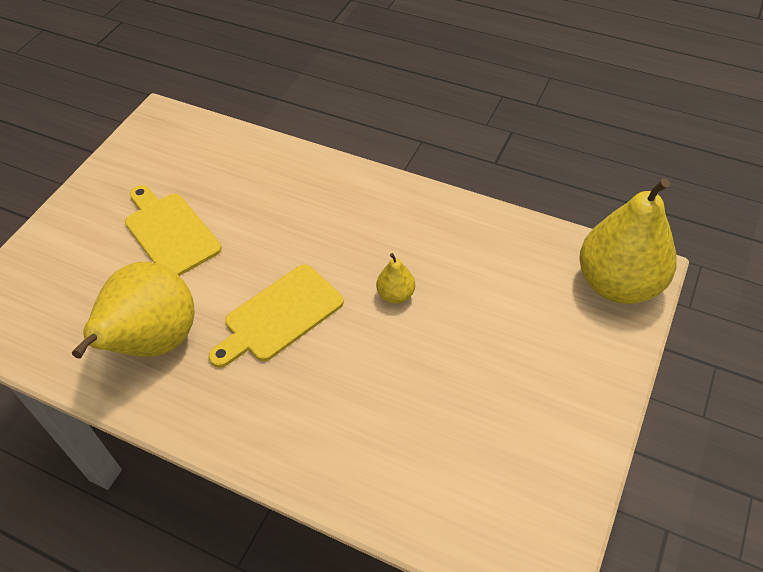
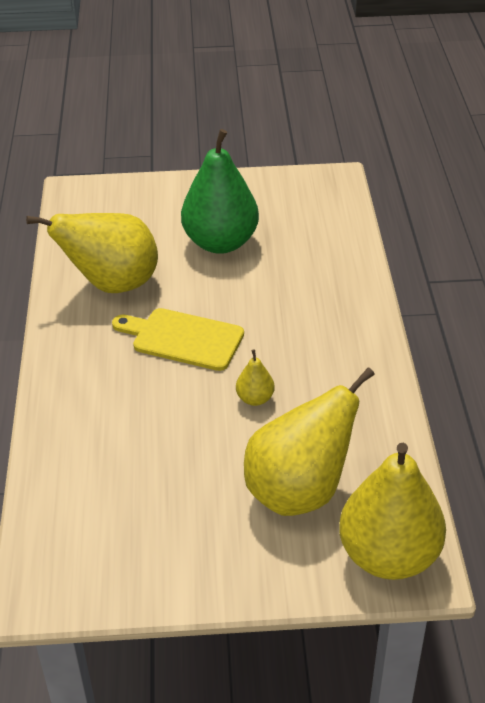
camera: 60 degrees right, 10 degrees down
(170, 232) = (220, 243): yellow cutting board -> green pear
(522, 310) = (299, 491): none -> yellow pear

